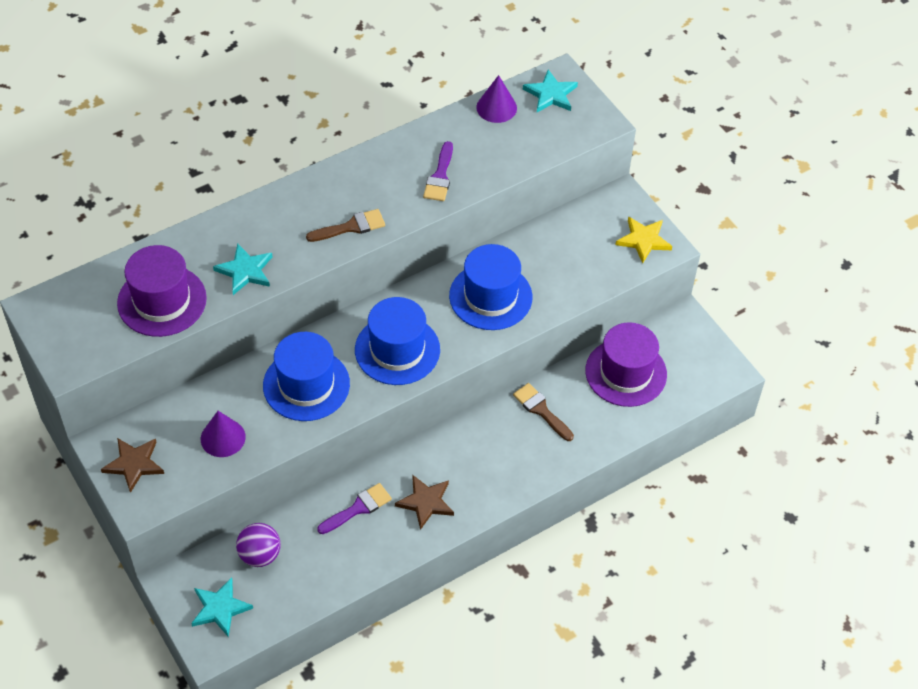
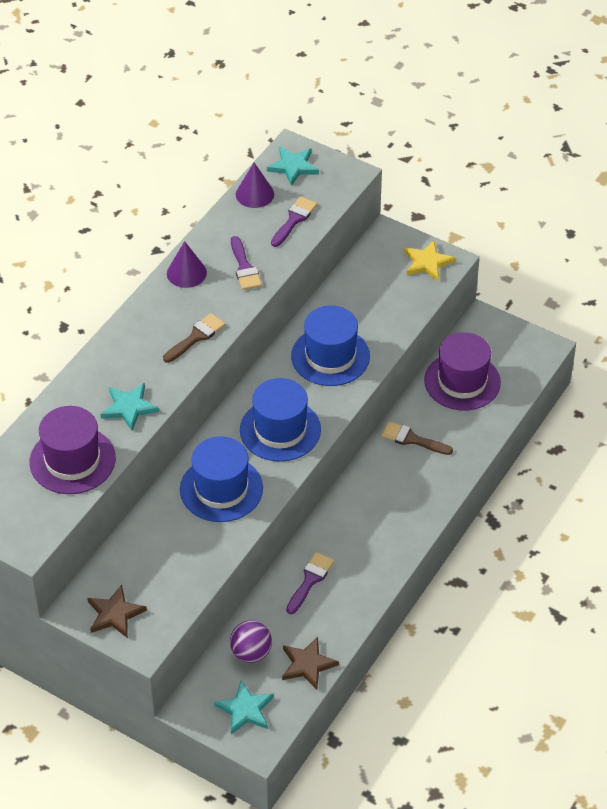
camera: 25 degrees left, 5 degrees down
(223, 438) = (178, 560): purple cone -> purple cone (186, 273)
(426, 502) = (364, 551): brown star -> brown star (307, 664)
(517, 147) = (294, 220): none -> purple brush

